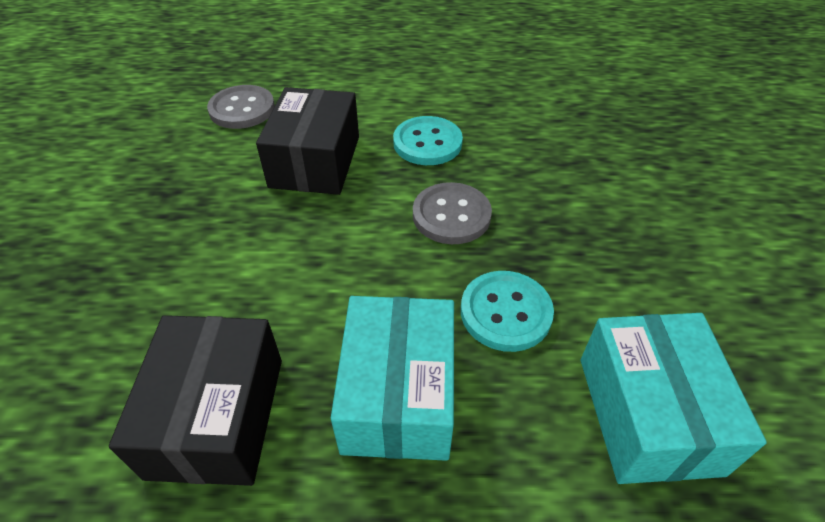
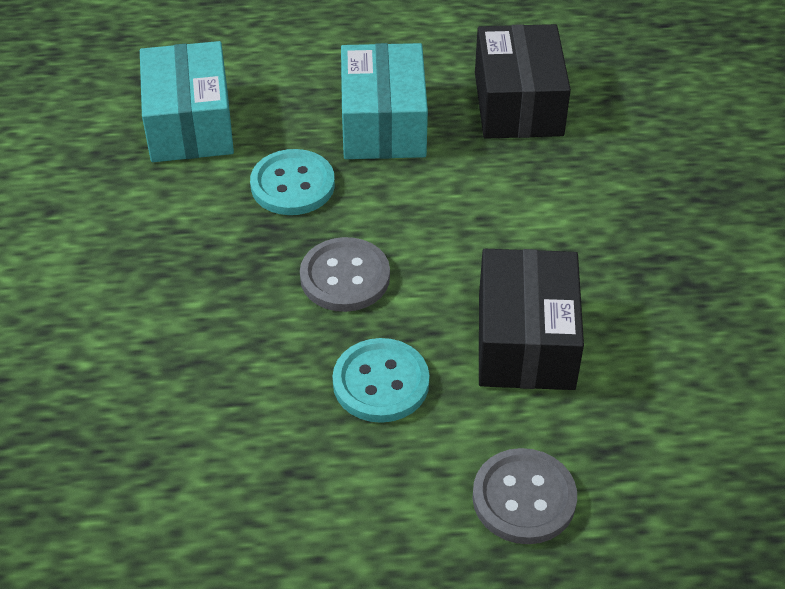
camera: 175 degrees right, 0 degrees up
(242, 109) = (671, 430): grey button -> grey button (524, 498)

